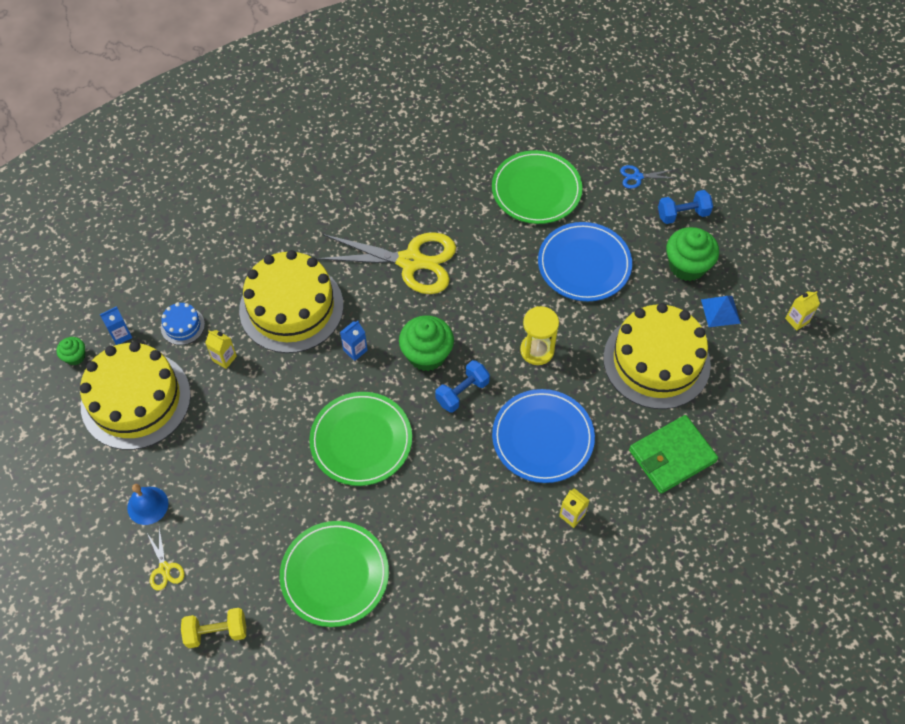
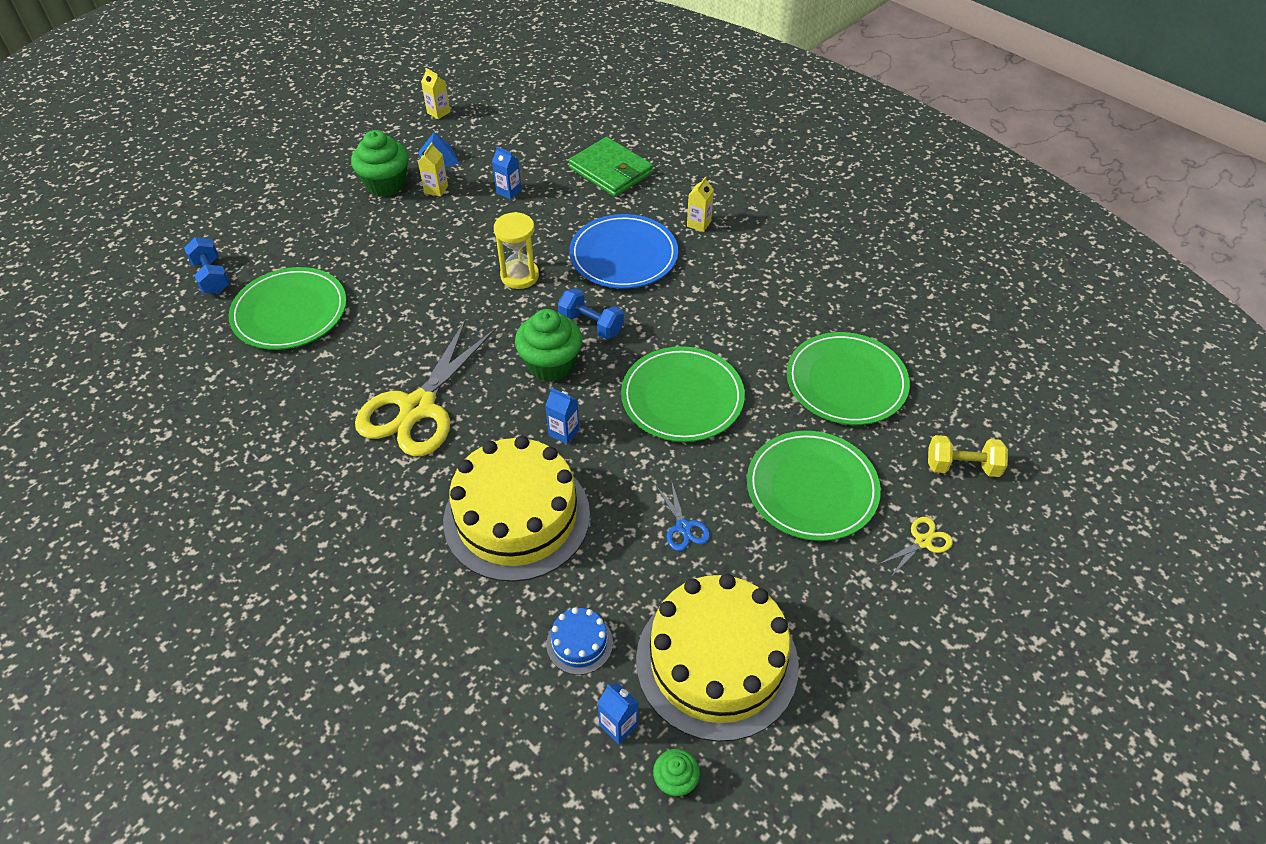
camera: 105 degrees left, 10 degrees down
(147, 505) = (856, 589): blue bell -> none
(216, 632) = (962, 467): yellow dumbbell -> yellow dumbbell turned 60 degrees counterclockwise
(224, 358) = (617, 571): yellow carton -> yellow carton (436, 189)
(241, 507) = (812, 488): none -> green plate
(411, 261) = (418, 408): yellow scissors -> yellow scissors turned 150 degrees counterclockwise
(584, 264) = (396, 257): blue plate -> none
(637, 177) = (264, 233): blue scissors -> blue scissors (683, 527)
(656, 361) = (509, 191): yellow cake -> blue carton
(682, 214) = (316, 194): blue dumbbell -> blue dumbbell (212, 277)

